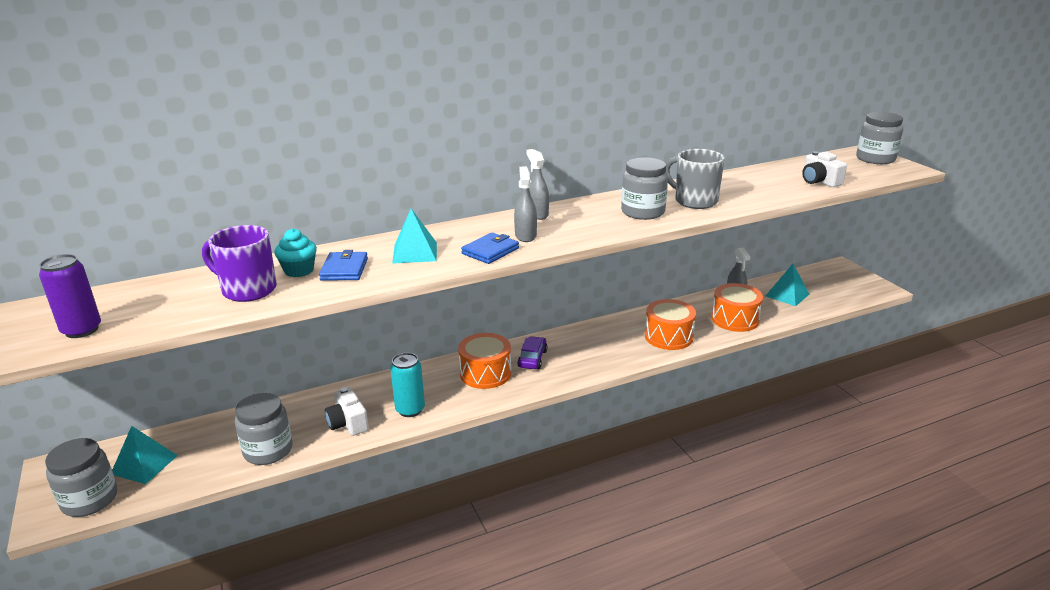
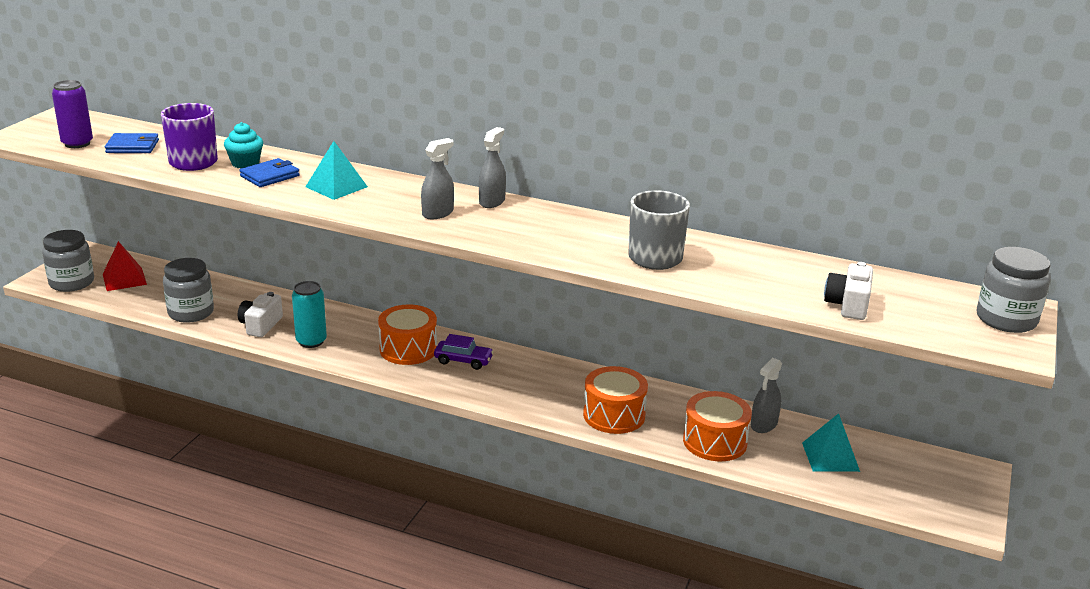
camera: 45 degrees right, 0 degrees up
(144, 464) = (124, 279): turquoise pyramid -> red pyramid
(490, 251) = (384, 211): blue wallet -> blue wallet (132, 146)
(532, 359) = (463, 360): purple car -> purple car turned 45 degrees clockwise
(643, 212) = (580, 242): grey jar -> none

